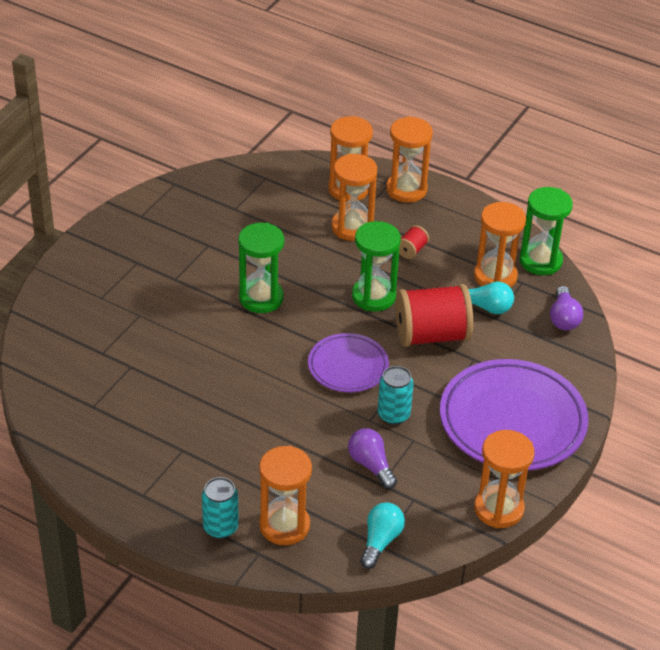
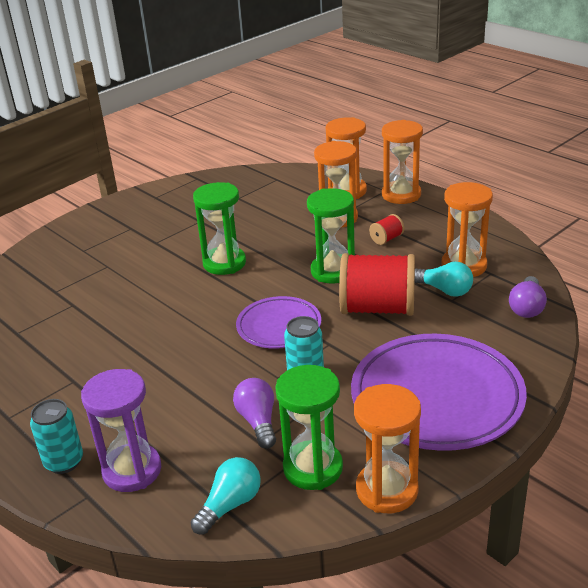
camera: 20 degrees right, 10 degrees down
(284, 525) = (132, 470): orange hourglass -> purple hourglass
(540, 261) = (516, 257): green hourglass -> green hourglass (313, 468)

